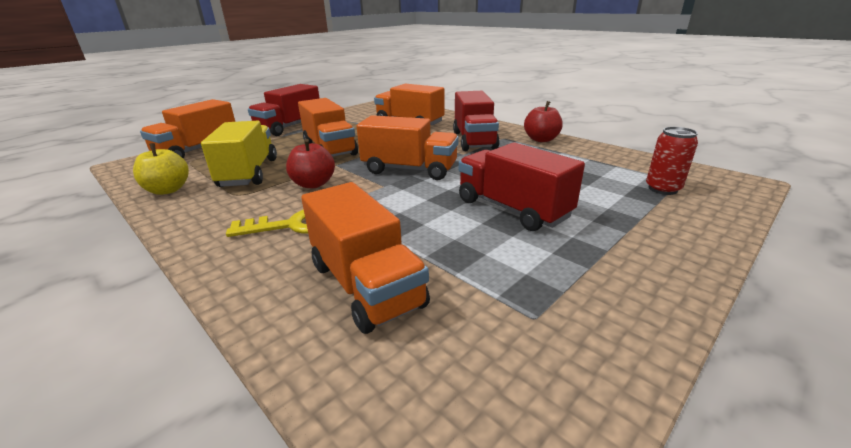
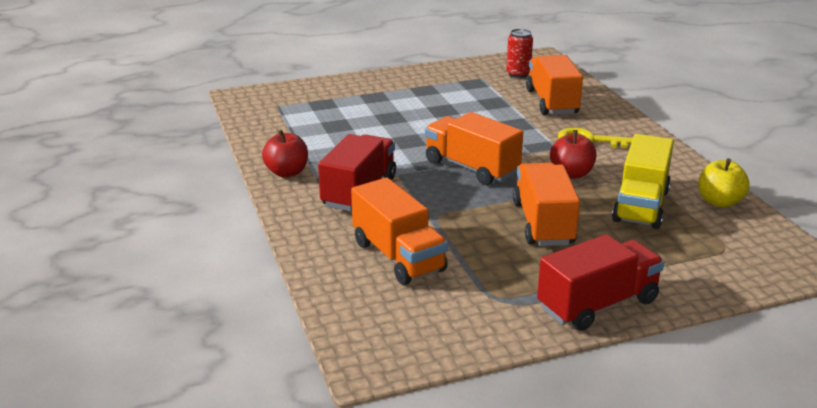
camera: 155 degrees left, 0 degrees up
(198, 150) = (731, 273): orange truck -> none
(512, 209) = (428, 116): red truck -> none
(662, 189) = (302, 104): red can -> red can (518, 74)

